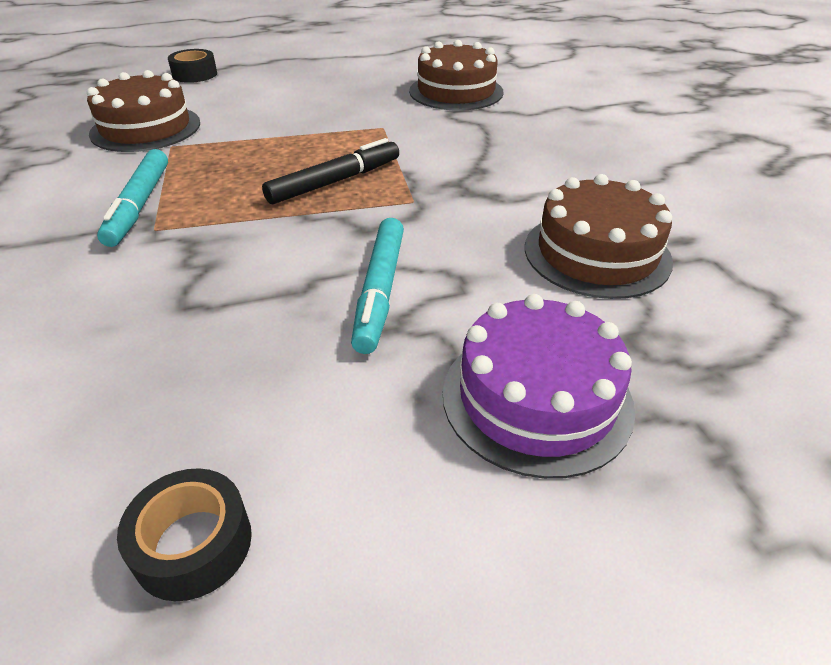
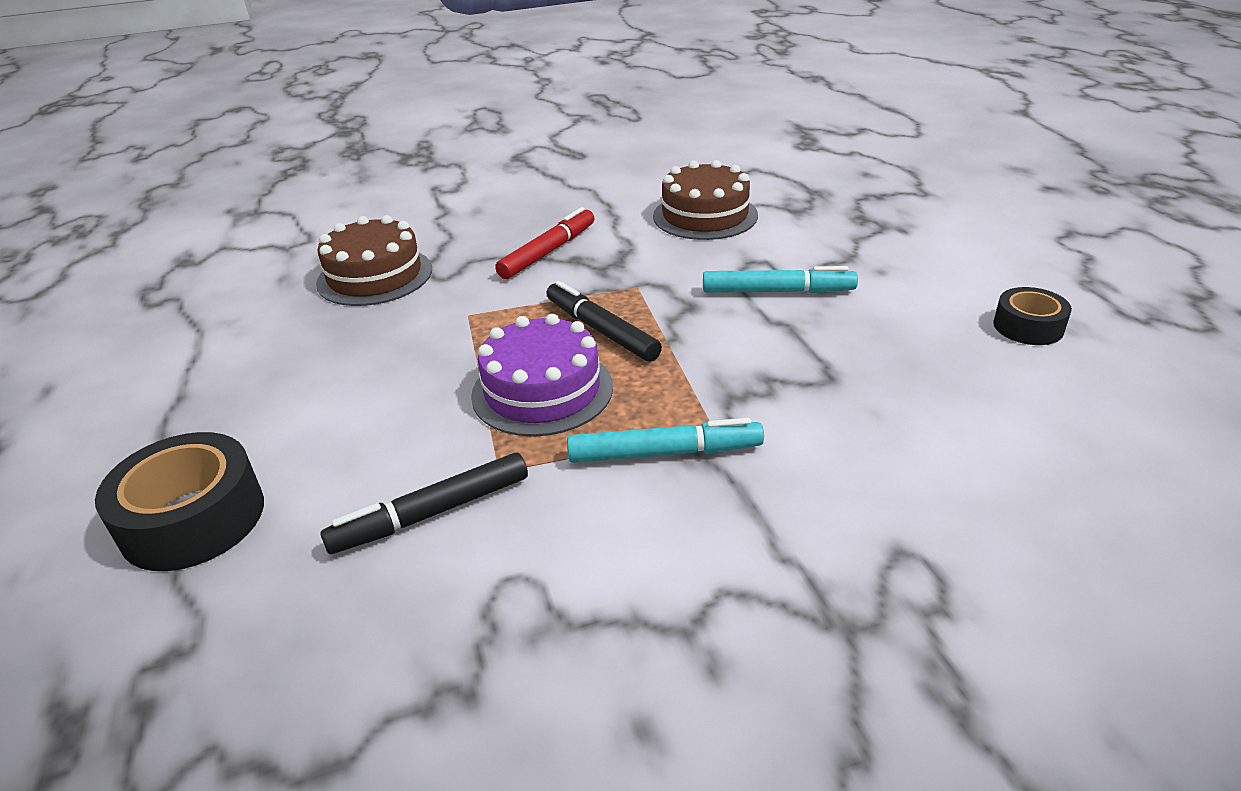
camera: 90 degrees left, 5 degrees down
(146, 128) = (431, 513): brown cake -> black marker
(195, 74) = (193, 518): black tape -> black tape, size x1.68
(495, 156) = (548, 252): none -> red marker
(536, 398) = (861, 237): purple cake -> purple cake (542, 390)

